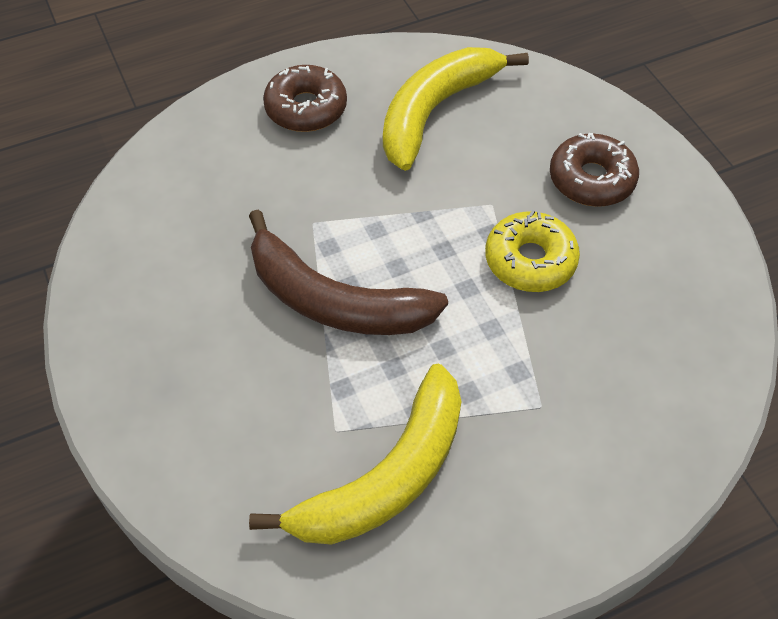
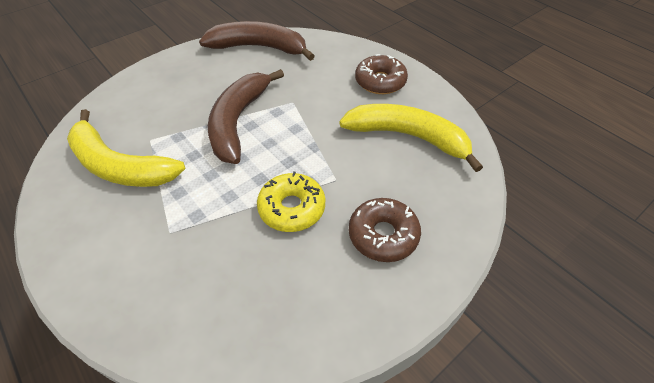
camera: 75 degrees right, 5 degrees down
(136, 245) = (259, 47): none -> brown banana

